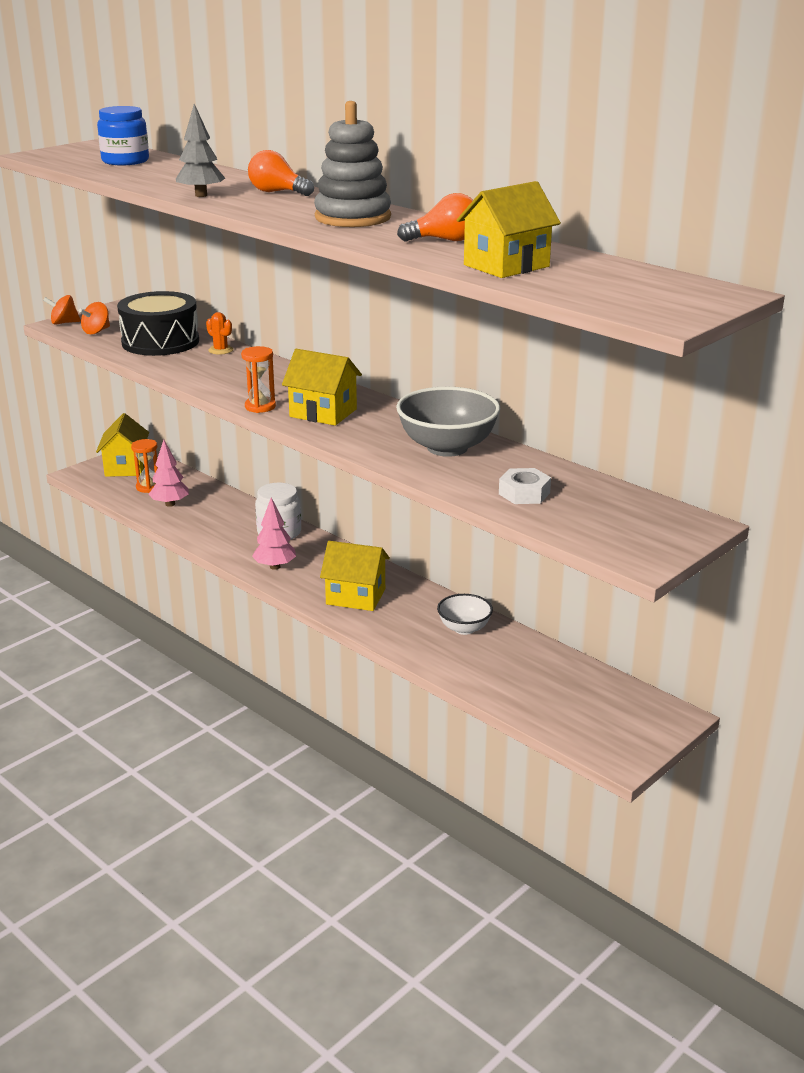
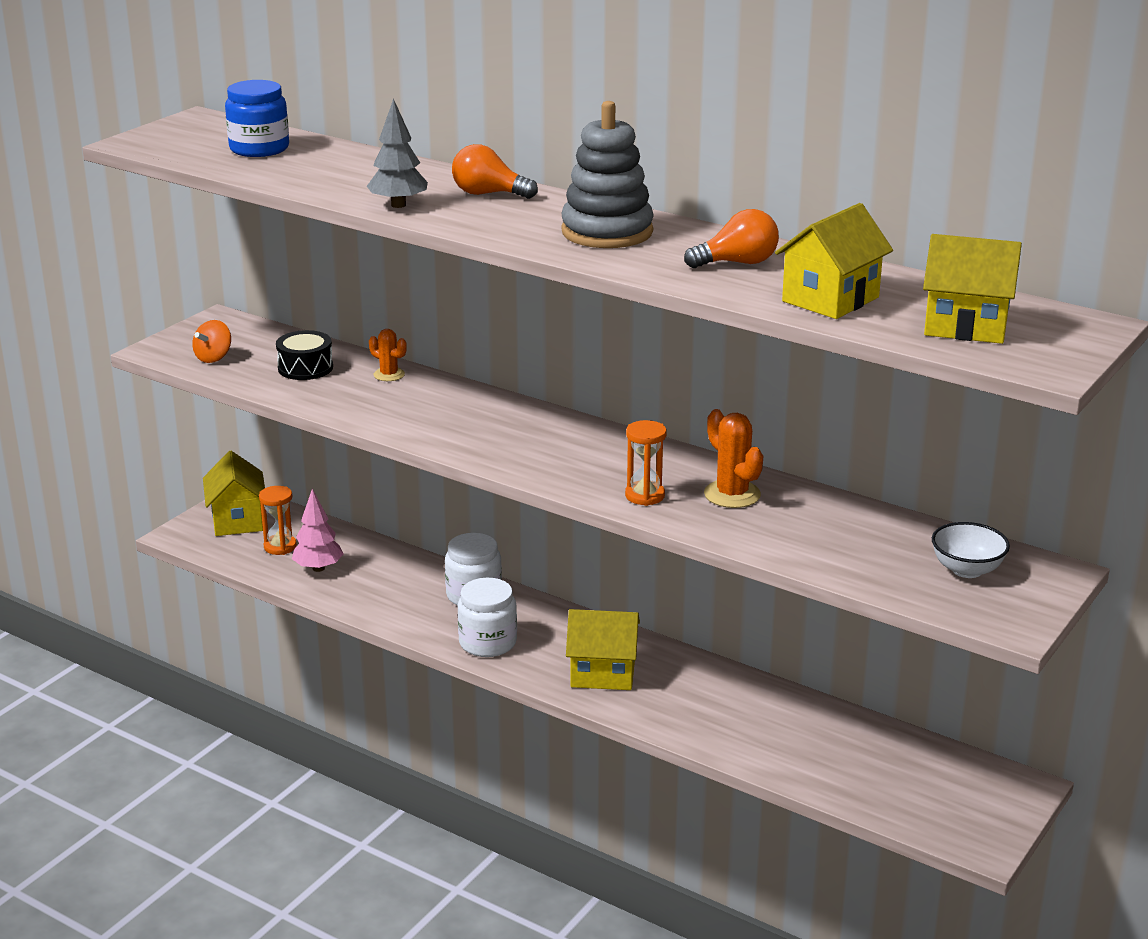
camera: 10 degrees left, 0 degrees up
(64, 323) = (163, 347): orange spinning top -> none
(160, 342) = (305, 368): black drum -> black drum, size x0.56
(260, 407) = (481, 455): orange hourglass -> orange hourglass (644, 496)
(275, 566) = (488, 642): pink tree -> white jar
(323, 413) = (562, 458): yellow house -> yellow house (966, 326)
(447, 448) = (732, 494): grey bowl -> orange cactus
(464, 628) = (747, 702): white bowl -> white bowl (967, 570)
(524, 493) = (847, 549): white nut -> none

